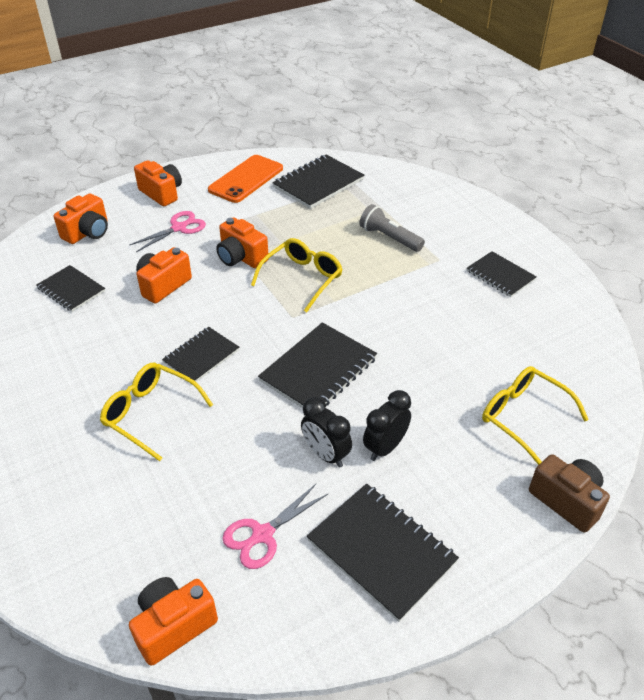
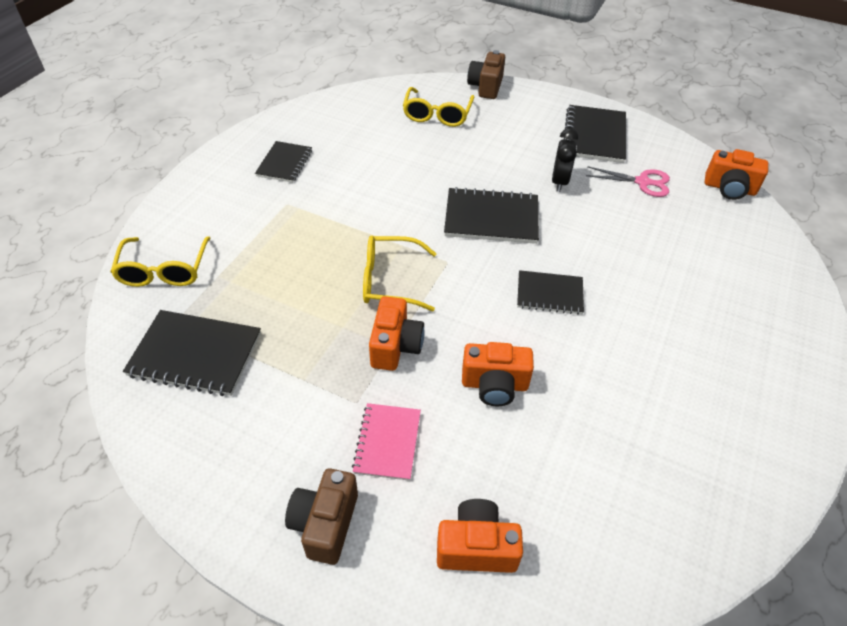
camera: 125 degrees left, 5 degrees up
(71, 290) = (579, 469): black notebook -> none
(150, 413) = (633, 288): yellow glasses -> yellow glasses (164, 271)
(162, 193) = (325, 524): orange camera -> brown camera
(179, 228) = (387, 442): pink scissors -> pink notebook
(246, 179) = (227, 440): orange phone -> none
(385, 447) = (524, 160): black clock -> none
(389, 238) = (274, 248): grey flashlight -> none

